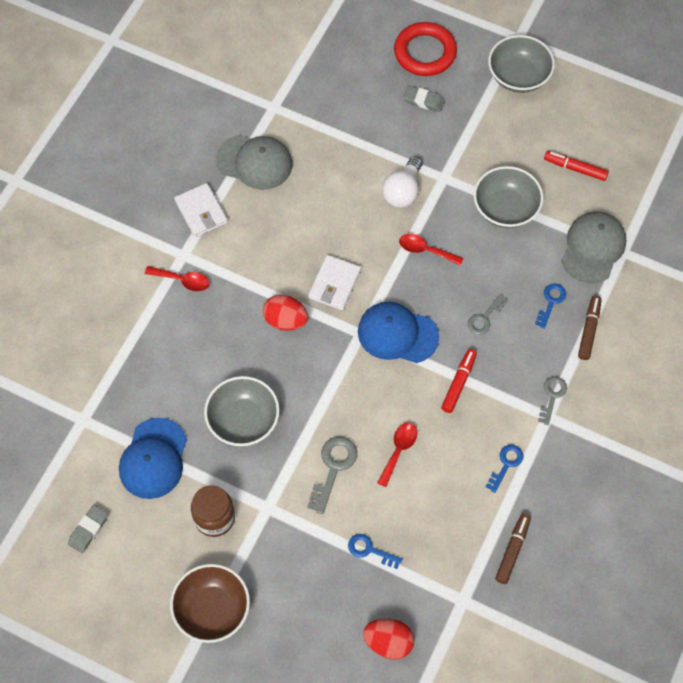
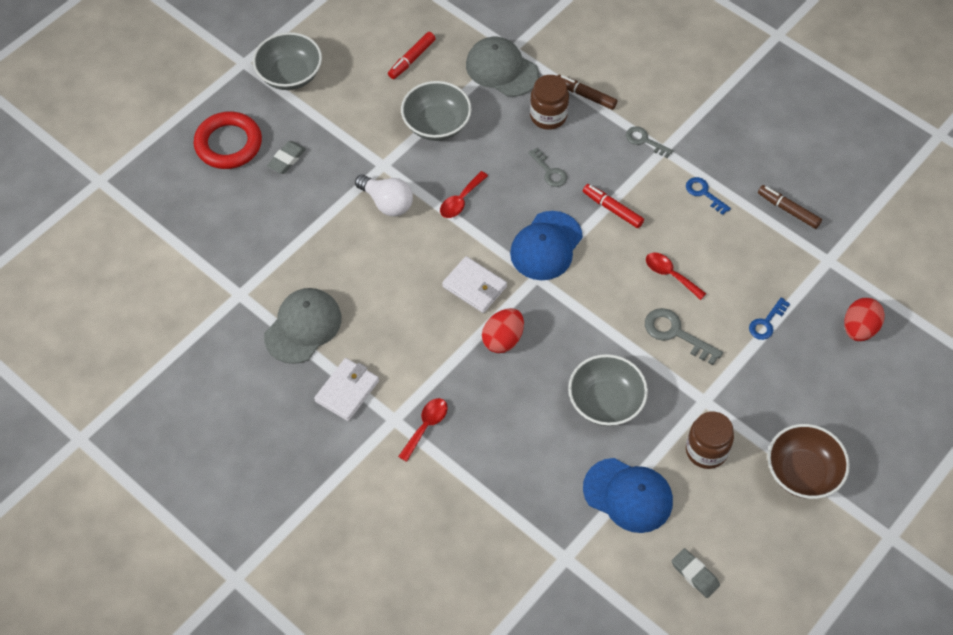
camera: 75 degrees left, 5 degrees down
(201, 212) = (347, 391): white wallet -> white wallet turned 45 degrees counterclockwise
(551, 302) = (548, 116): blue key -> brown jar

